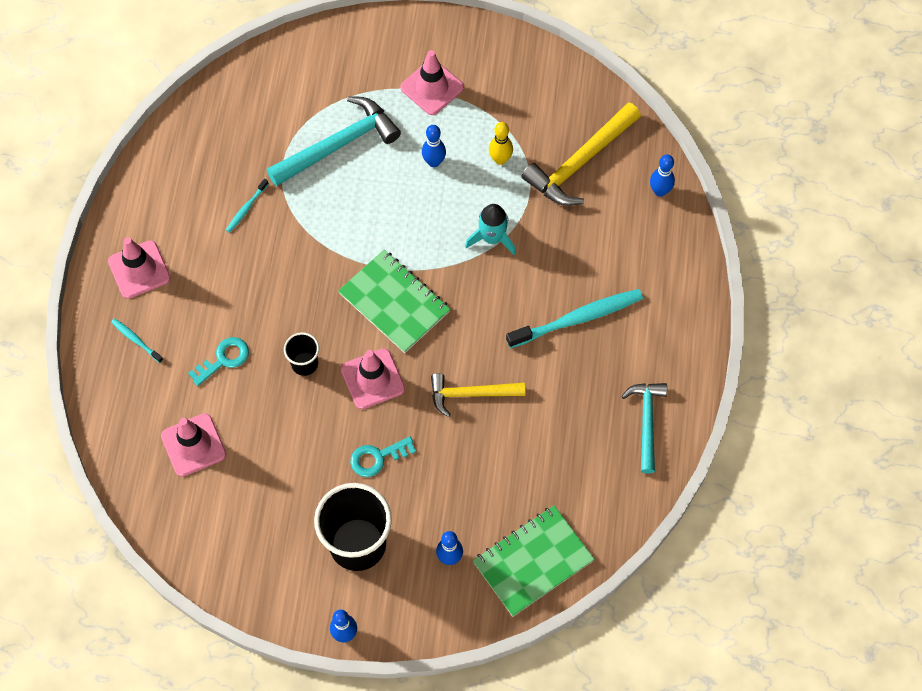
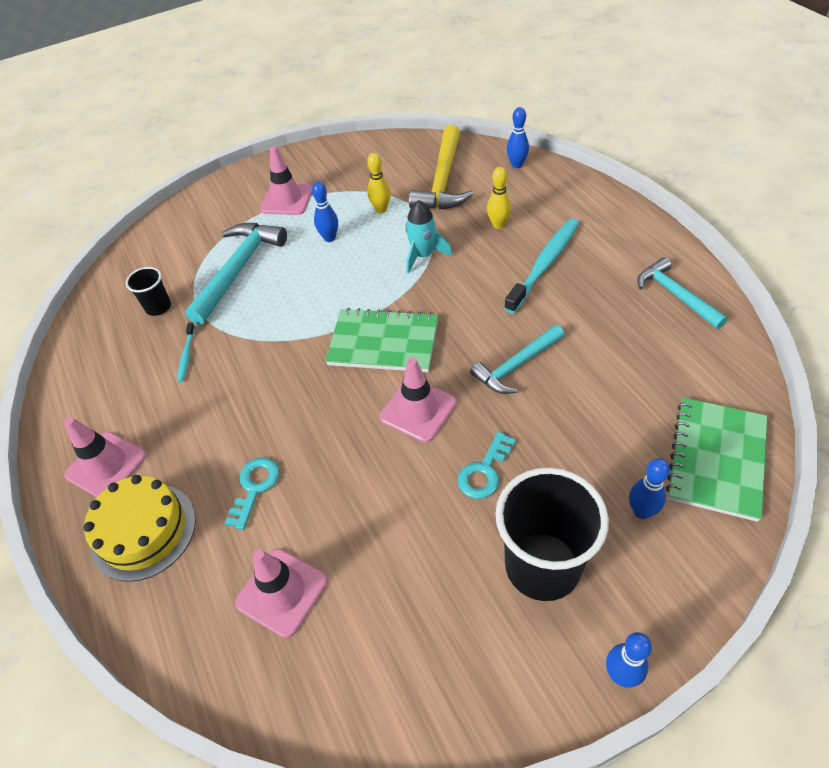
camera: 30 degrees left, 15 degrees down
(136, 340) = (143, 531): turquoise toothbrush -> yellow cake
(304, 364) = (341, 439): black cup -> black cup (158, 307)
(471, 394) = (516, 366): yellow hammer -> turquoise hammer
(580, 250) = (498, 225): none -> yellow bowling pin

